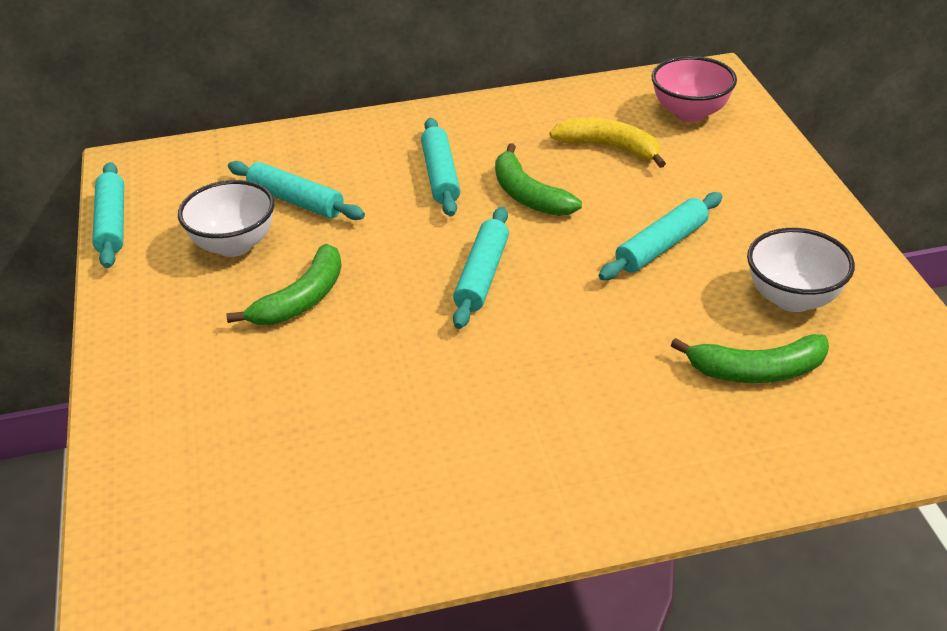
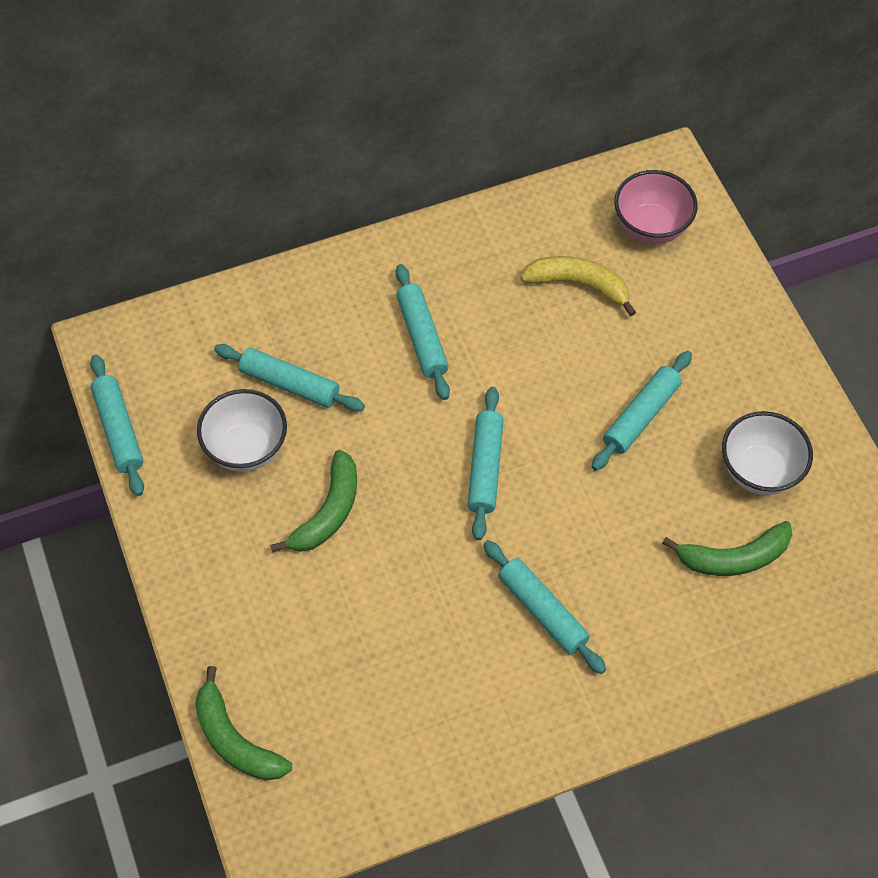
camera: 10 degrees left, 20 degrees up
(521, 402) = (543, 611): none -> turquoise rolling pin
(528, 195) = (510, 358): green banana -> green banana (235, 740)

